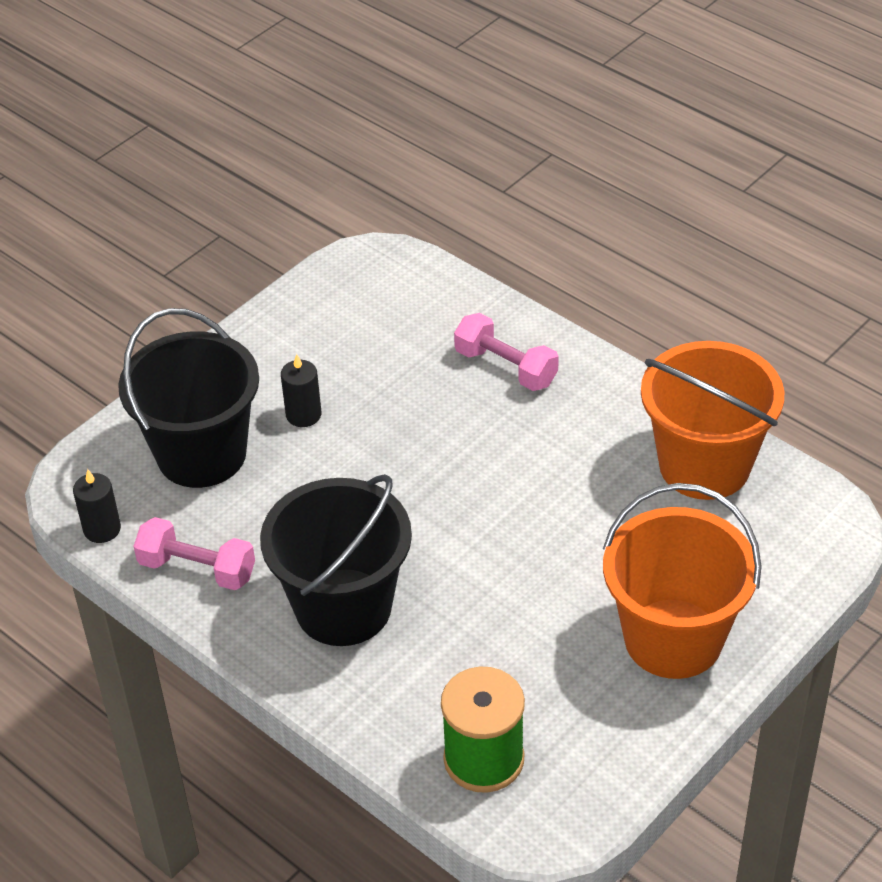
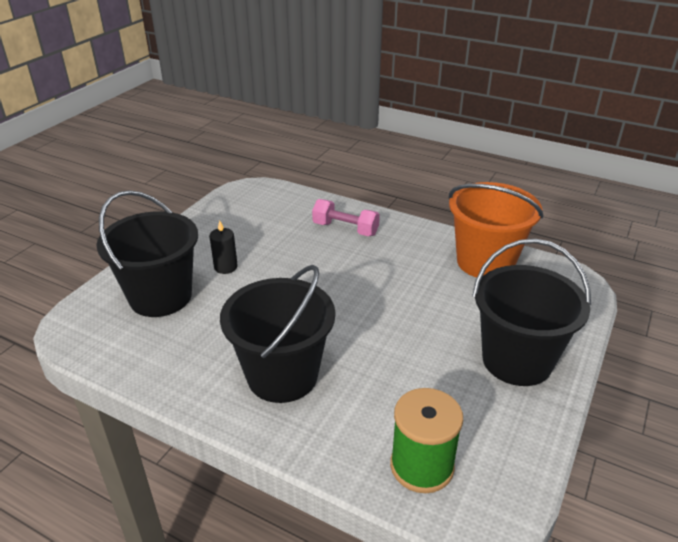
camera: 15 degrees left, 10 degrees down
(102, 529) = (93, 351): black candle -> none
(197, 569) = (168, 367): pink dumbbell -> none
(673, 639) = (517, 360): orange bucket -> black bucket

